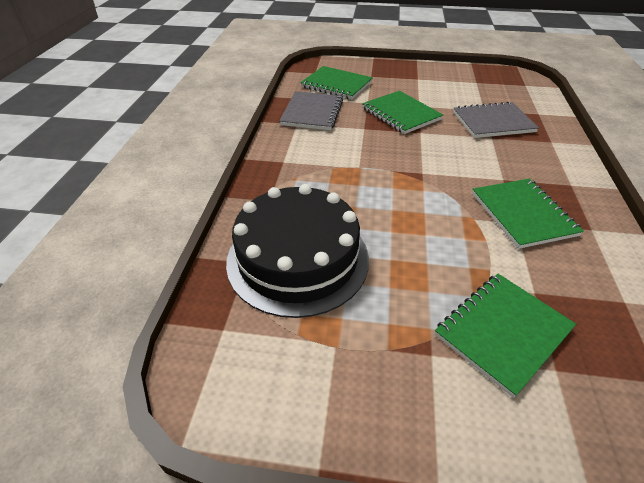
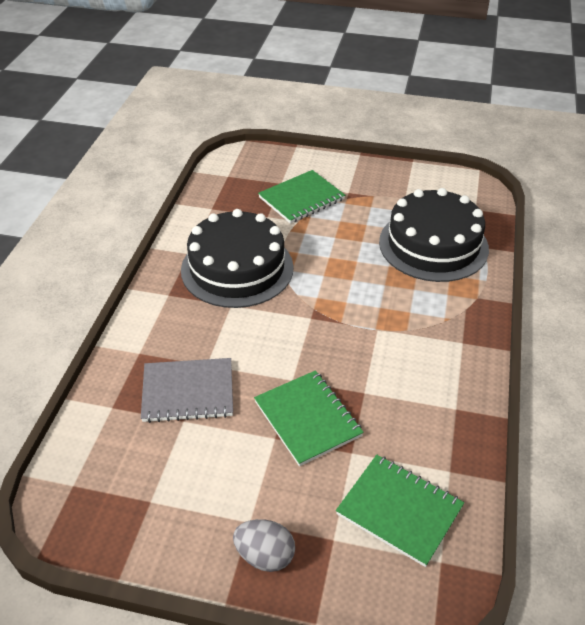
camera: 175 degrees left, 0 degrees up
(312, 112) = (436, 431): grey notebook -> none
(404, 70) = (265, 556): none -> grey egg
(523, 214) = (237, 268): green notebook -> black cake

